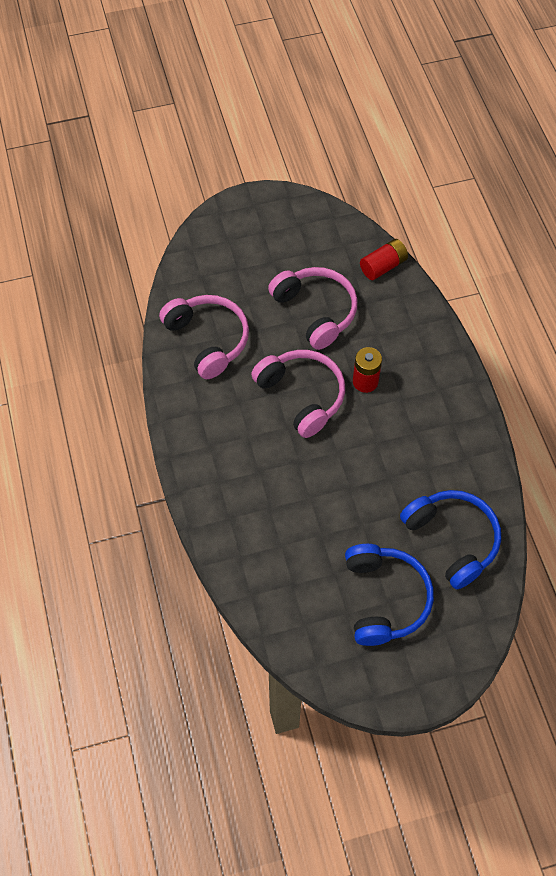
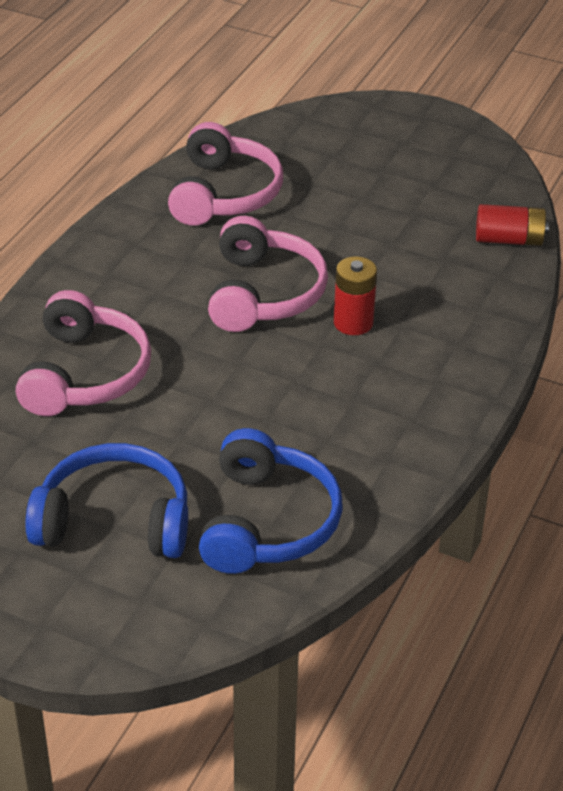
camera: 40 degrees right, 20 degrees down
(315, 311) = (375, 234): pink headphones -> pink headphones (84, 374)
(384, 598) = (114, 521): blue headphones -> blue headphones turned 120 degrees counterclockwise

